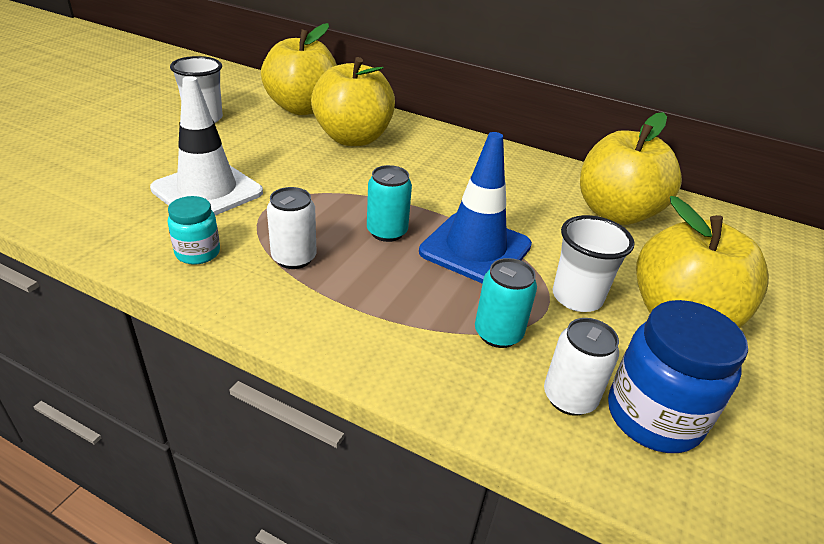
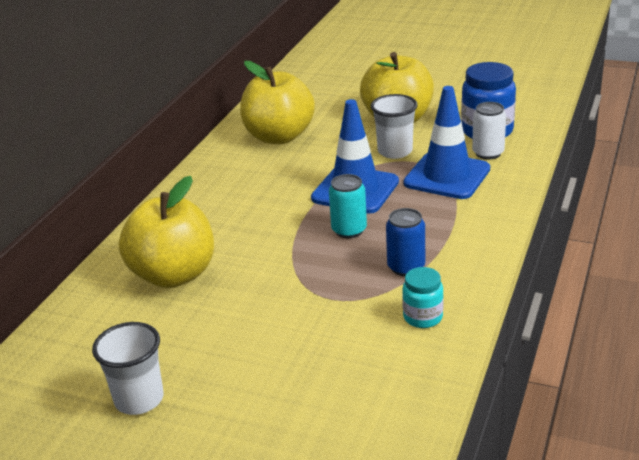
camera: 90 degrees left, 5 degrees down
(207, 191) = (319, 342): white traffic cone -> none
(294, 258) = (406, 267): white can -> blue can
(303, 108) = (95, 326): yellow apple -> none
(498, 333) = (447, 176): turquoise can -> blue traffic cone

